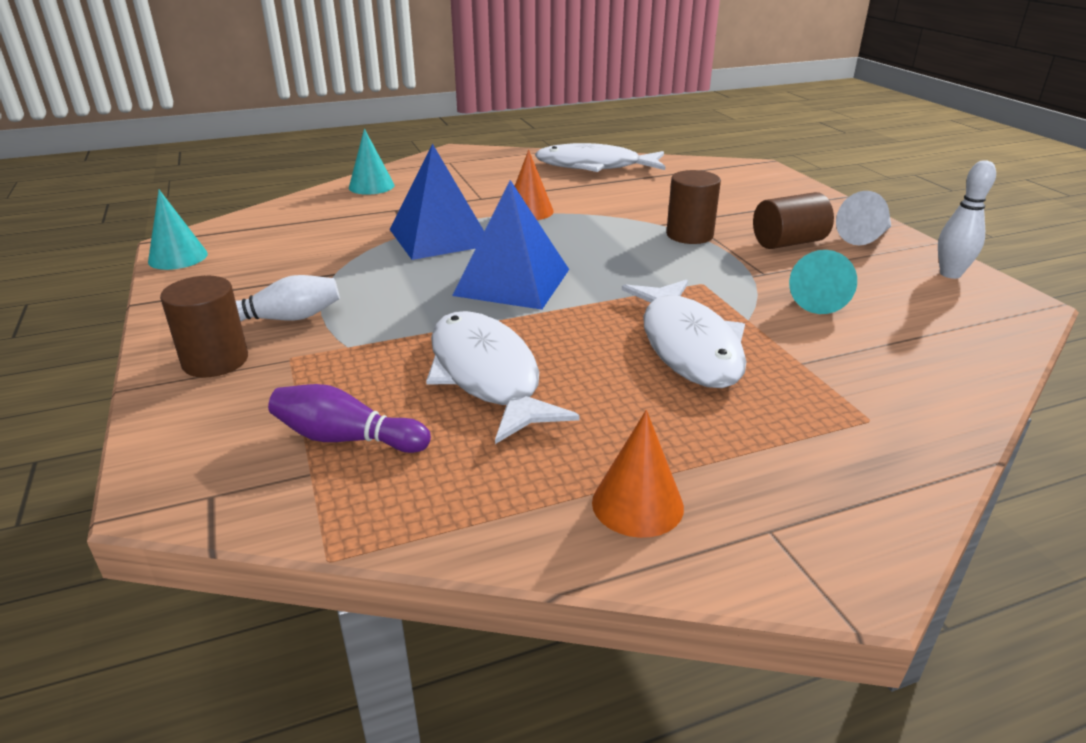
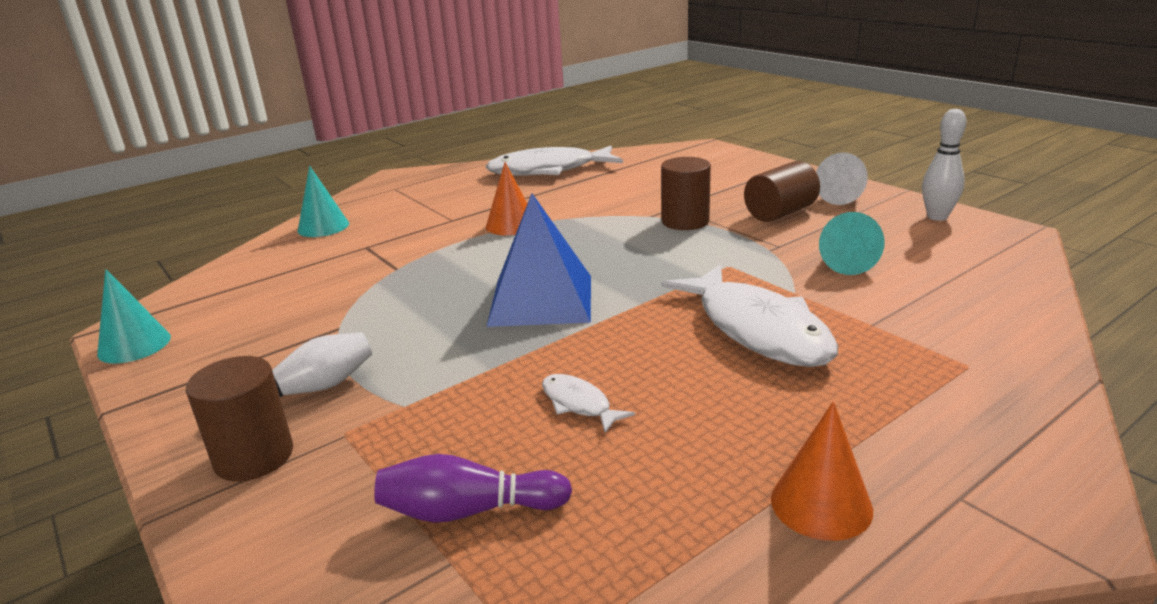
camera: 15 degrees left, 5 degrees down
(439, 237) = (433, 267): blue pyramid -> none
(487, 375) = (579, 404): white fish -> white fish, size x0.44

